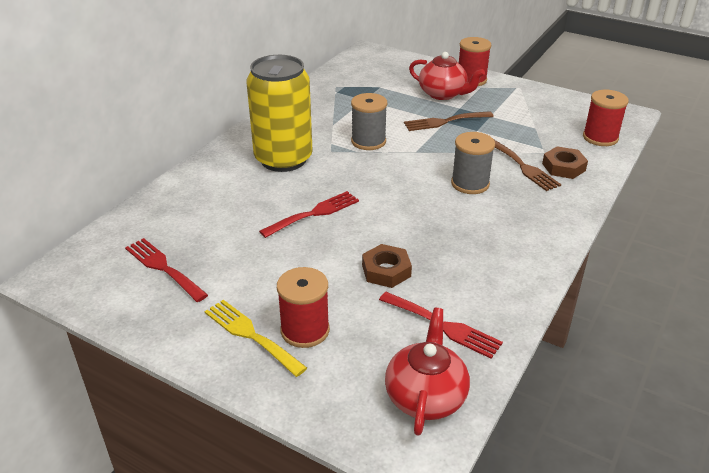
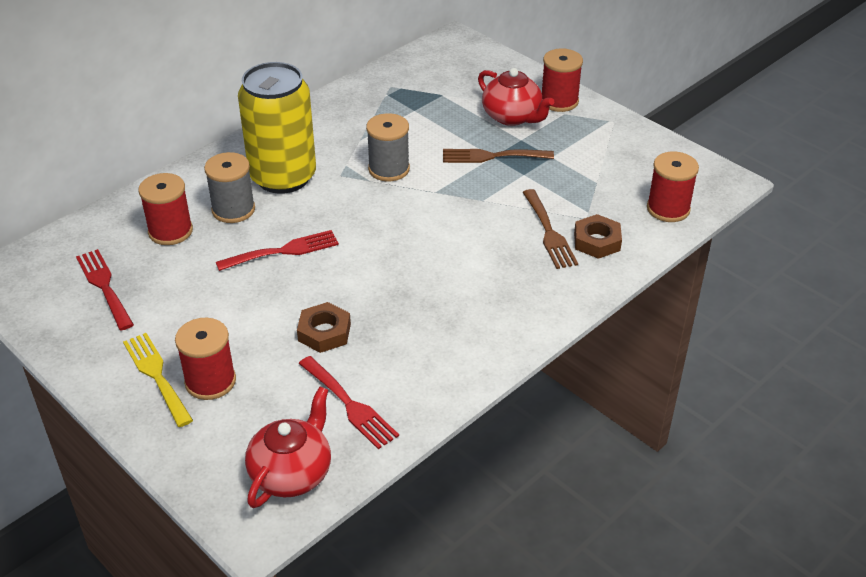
camera: 15 degrees right, 5 degrees up
(205, 214) = (170, 231): none -> red spool
(470, 184) = (474, 244): grey spool -> grey spool (233, 210)

